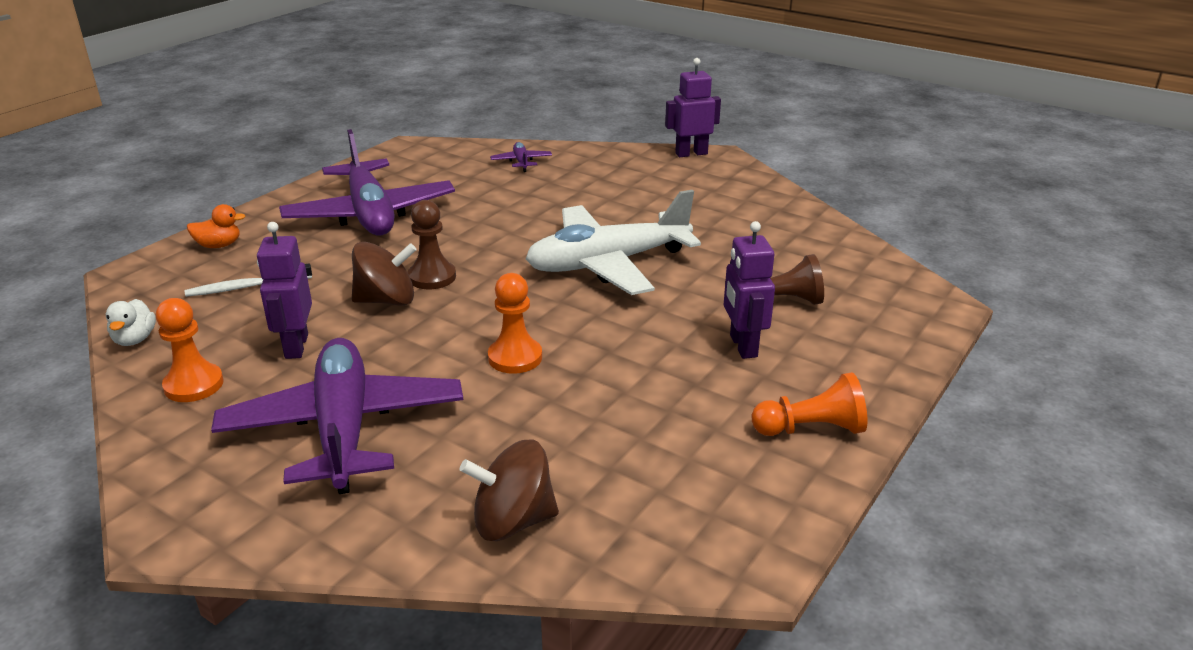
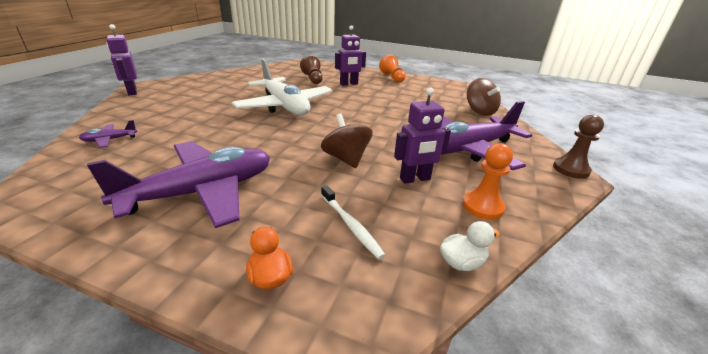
camera: 105 degrees left, 0 degrees up
(432, 277) = (311, 149): brown pawn -> brown pawn (571, 169)
(515, 357) = (383, 119): orange pawn -> none

